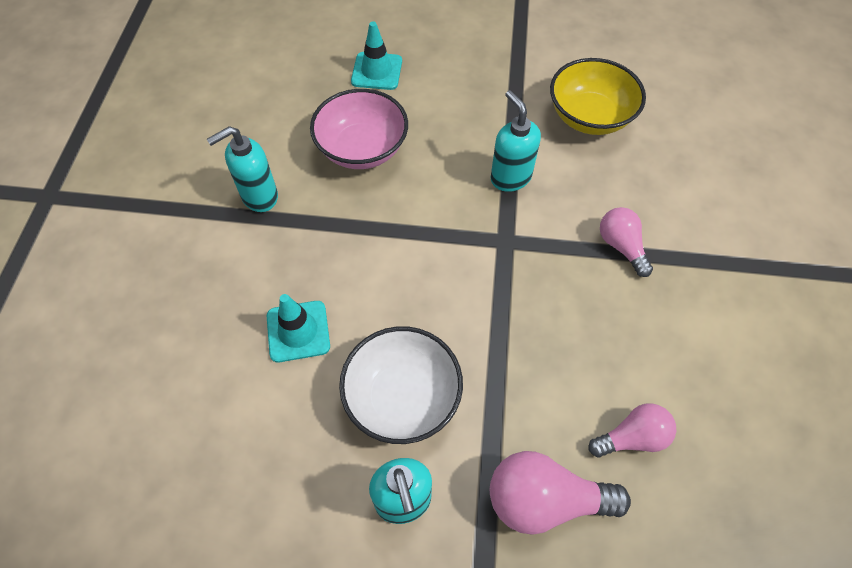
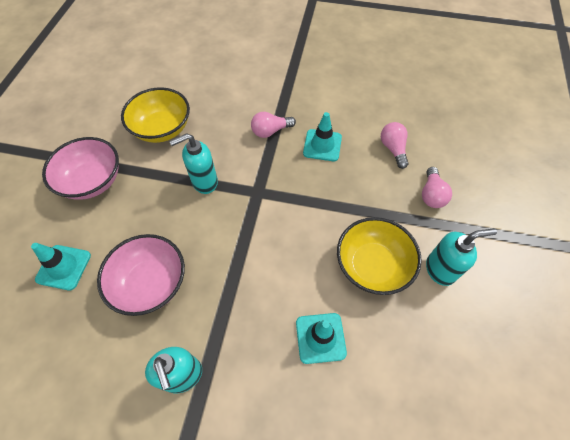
camera: 85 degrees left, 0 degrees up
(402, 397) = (372, 265): white bowl -> yellow bowl
(491, 67) = (92, 181): none -> pink bowl
(544, 500) = (431, 195): pink light bulb -> pink light bulb, size x0.64
(611, 322) = (322, 145): none -> turquoise traffic cone

